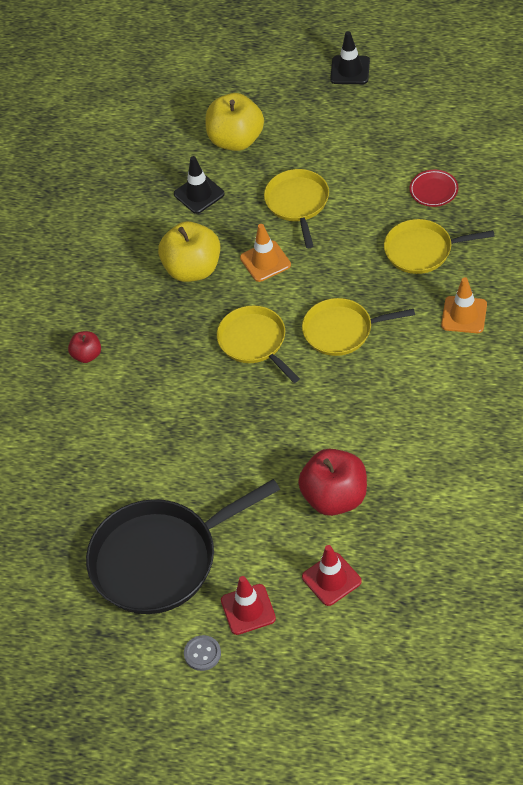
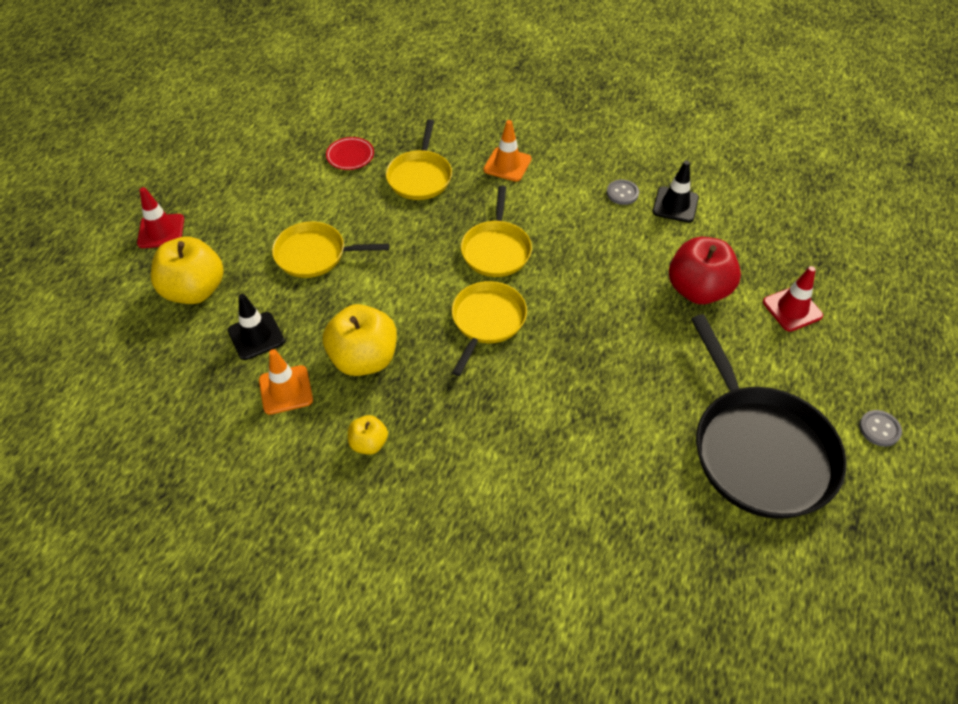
camera: 85 degrees left, 0 degrees up
(87, 355) = (452, 485): red apple -> none
(113, 294) = (369, 443): none -> yellow apple
(248, 609) = (825, 381): red traffic cone -> red traffic cone (161, 231)
(254, 342) = (487, 321): yellow pan -> yellow pan turned 135 degrees clockwise
(265, 261) = (381, 294): orange traffic cone -> orange traffic cone (286, 390)
(350, 70) = (157, 184): black traffic cone -> black traffic cone (675, 205)
(453, 418) = (622, 193): none -> grey button

